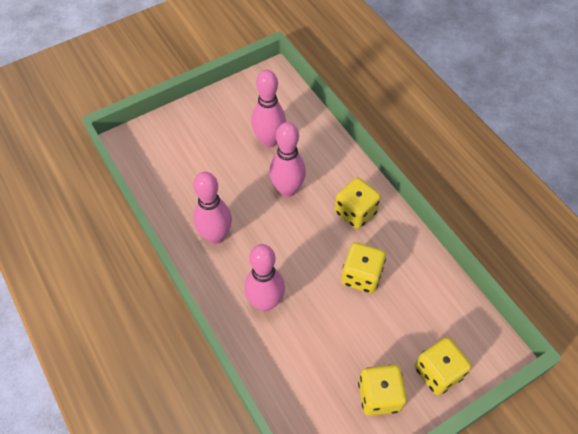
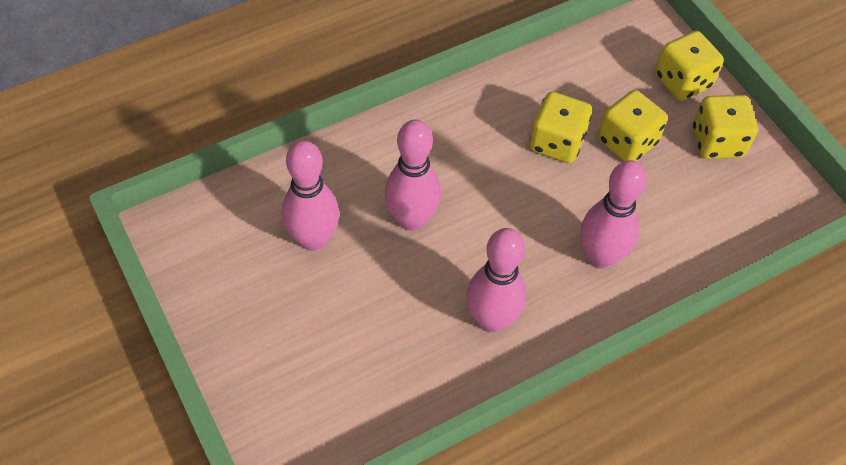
camera: 90 degrees left, 0 degrees up
(355, 212) = (456, 138): yellow dice -> yellow dice (627, 142)

